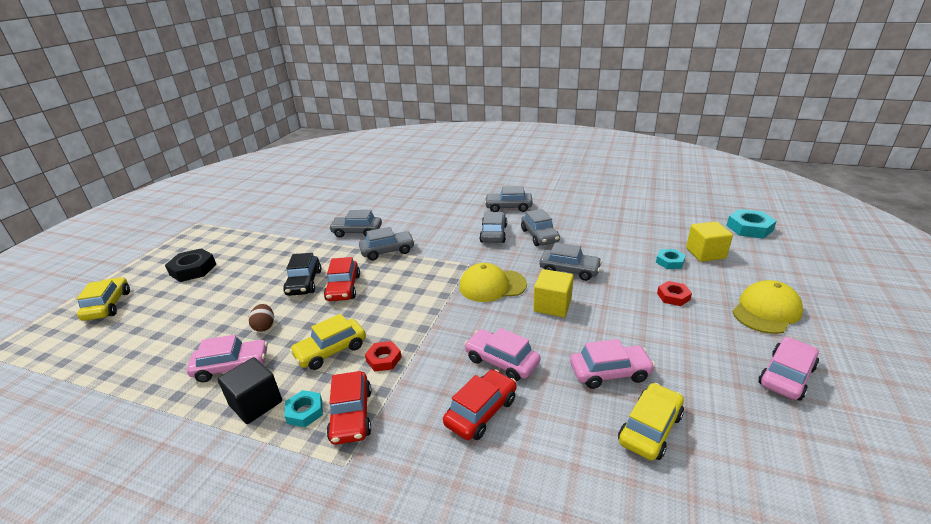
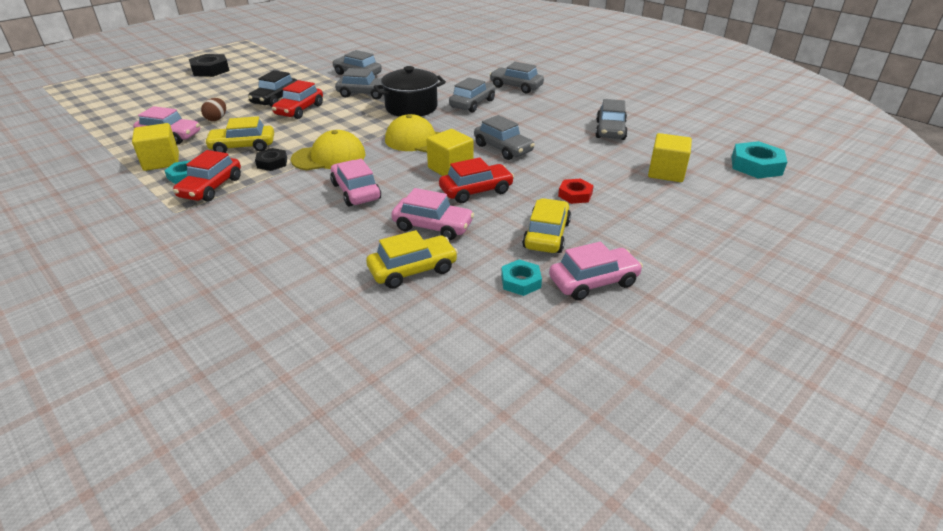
camera: 25 degrees right, 5 degrees up
(108, 305) = (135, 79): yellow car -> yellow car (546, 235)
(256, 403) = (161, 161): black cube -> yellow cube
(383, 359) = (272, 163): red nut -> black nut
(446, 253) = (411, 107): none -> black pot
(481, 411) = (299, 215): red car -> red car (476, 191)
(539, 236) = (513, 116): grey car -> grey car (610, 130)
(669, 262) = (615, 169): turquoise nut -> turquoise nut (520, 281)
(766, 311) = (656, 233): yellow cap -> yellow cap (329, 157)

